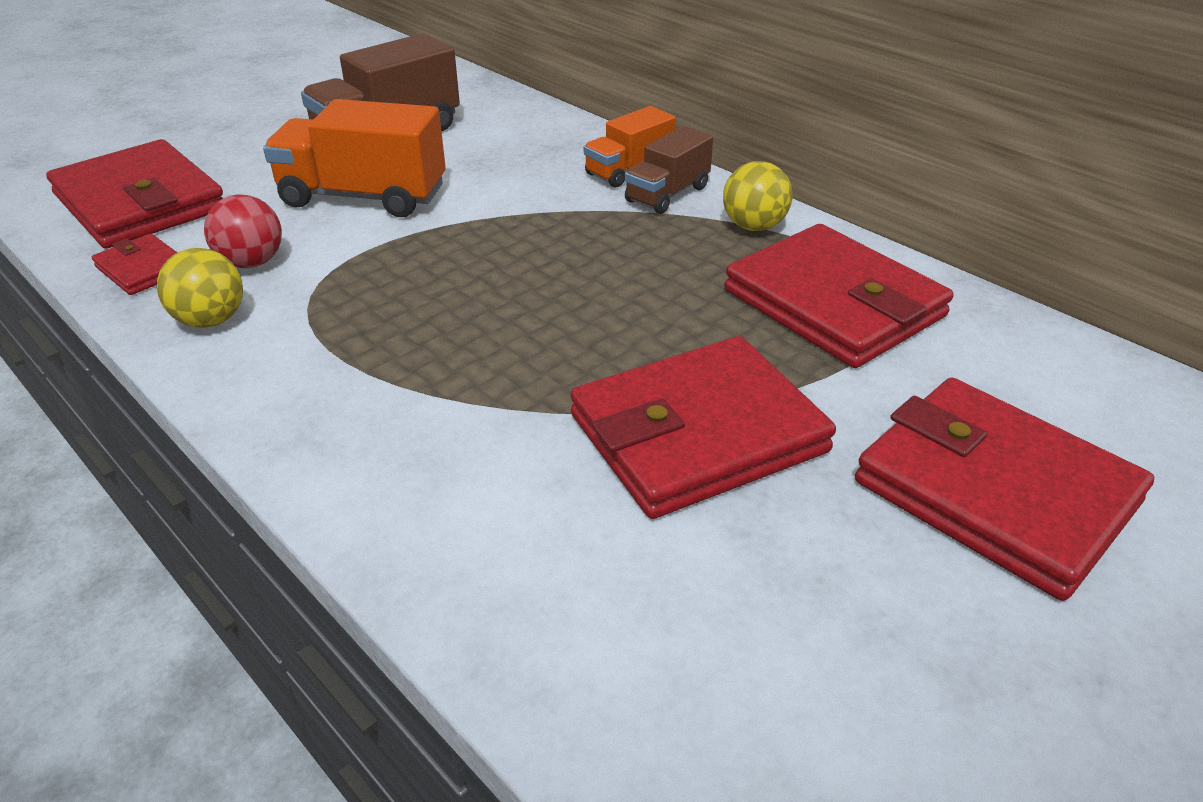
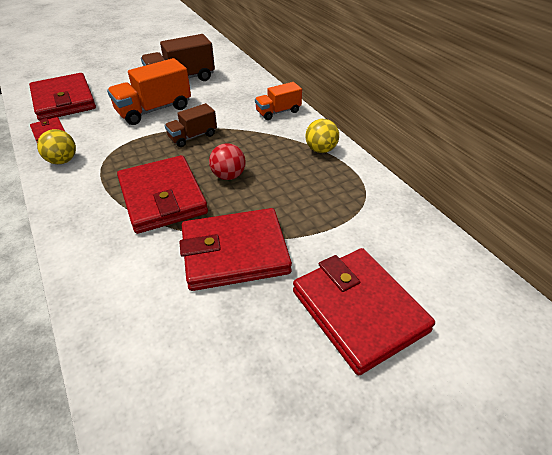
camera: 15 degrees right, 5 degrees up
(252, 263) = (92, 136): red ball -> red ball (228, 176)
(363, 197) = (154, 110): orange truck -> orange truck turned 60 degrees counterclockwise
(667, 194) = (289, 127): brown truck -> brown truck (193, 136)
(833, 303) = (336, 197): red wallet -> red wallet (162, 197)

